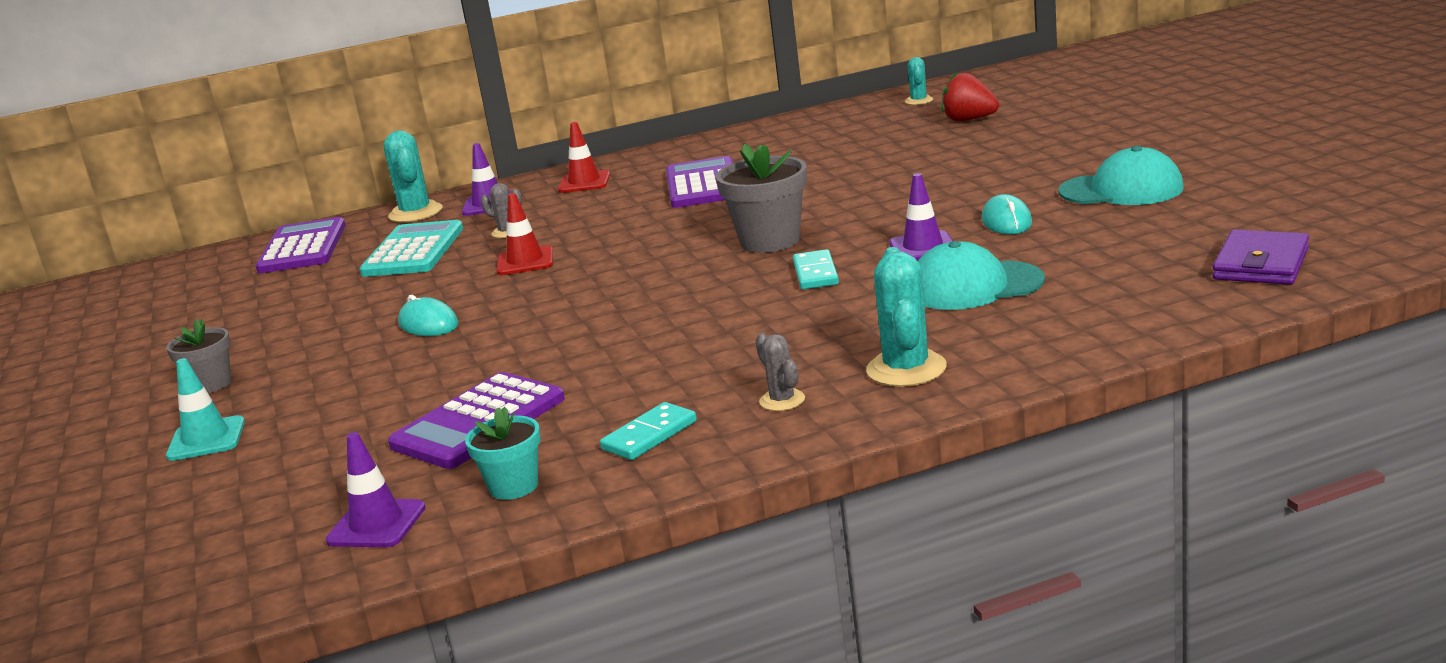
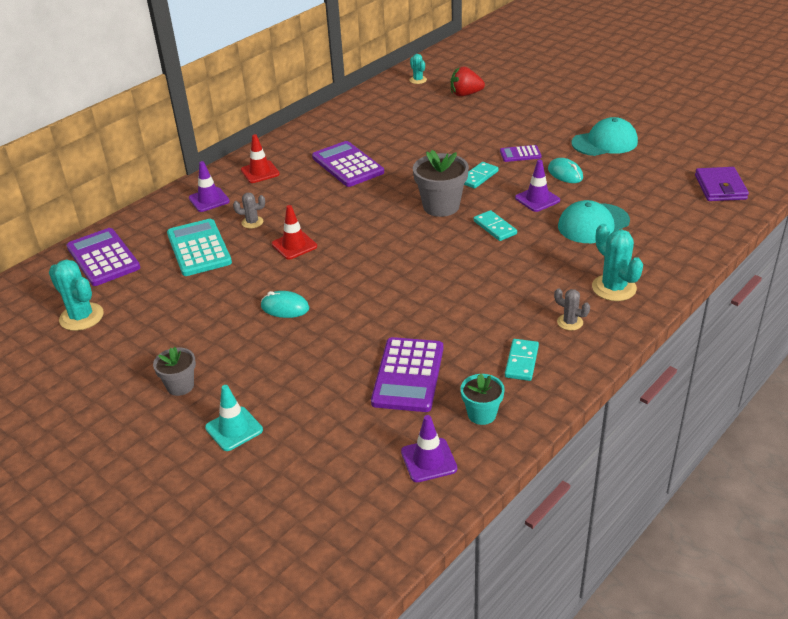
camera: 30 degrees left, 15 degrees up
(415, 213) = (159, 214): turquoise cactus -> turquoise cactus (81, 317)
(867, 213) = (478, 177): none -> turquoise domino
(964, 193) = (520, 154): none -> purple calculator

